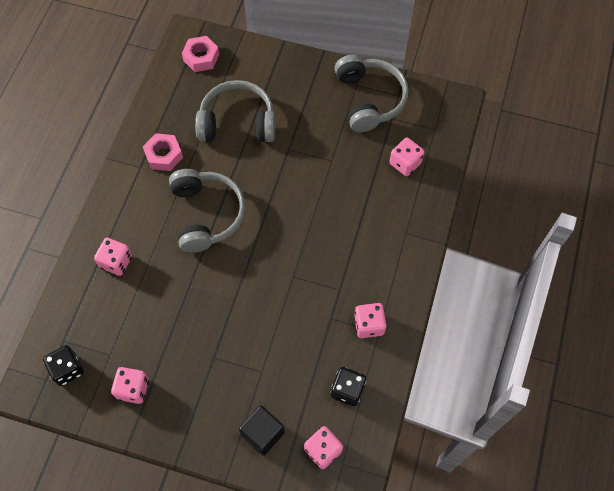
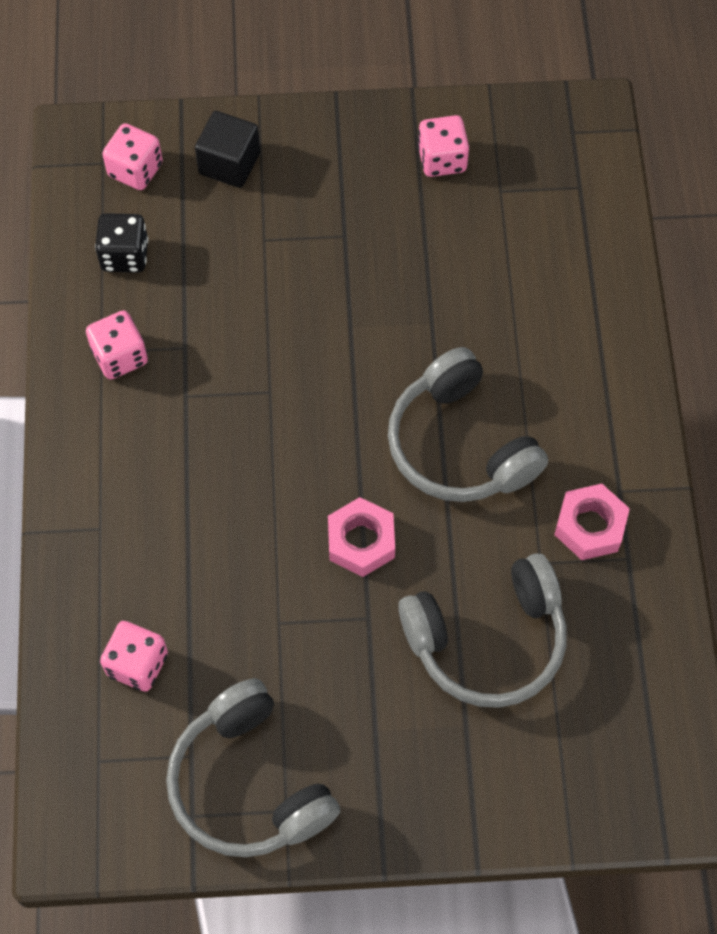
camera: 160 degrees right, 0 degrees up
(67, 369) = (551, 153): black dice -> none
(116, 262) = (567, 320): pink dice -> none
(201, 57) = (628, 761): pink nut -> pink nut (361, 541)

